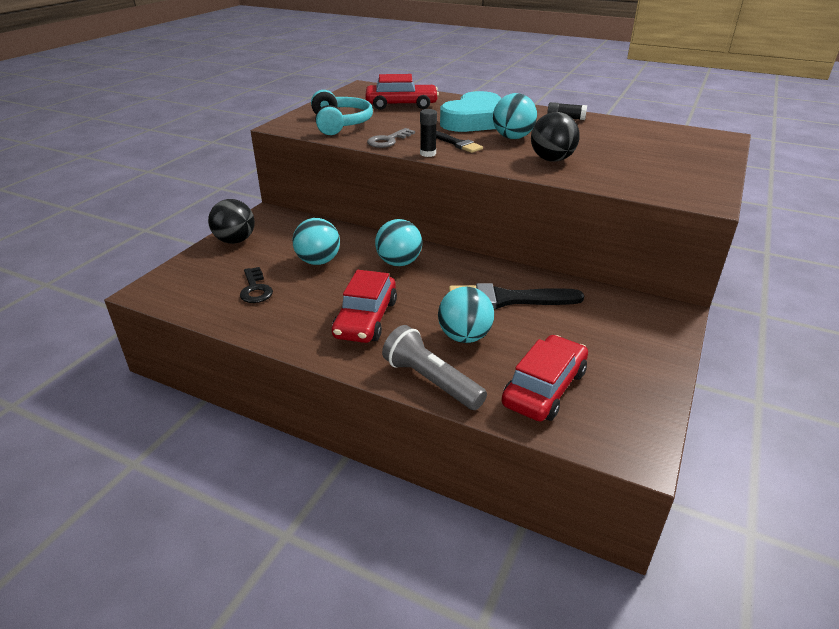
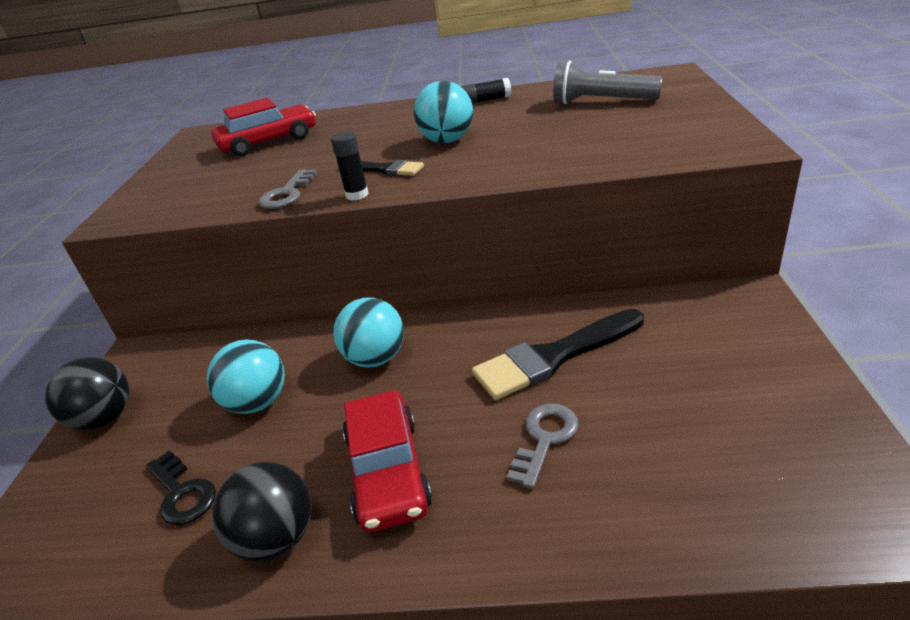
camera: 20 degrees left, 0 degrees up
(340, 124) = (200, 191): turquoise headphones -> none
(431, 381) = (555, 539): grey flashlight -> grey flashlight (601, 102)
(464, 337) = (544, 439): turquoise ball -> grey key
(475, 120) = (381, 133): turquoise heart -> none
(544, 388) = (708, 475): red car -> none
(552, 159) = (521, 153): black ball -> black ball (277, 538)

